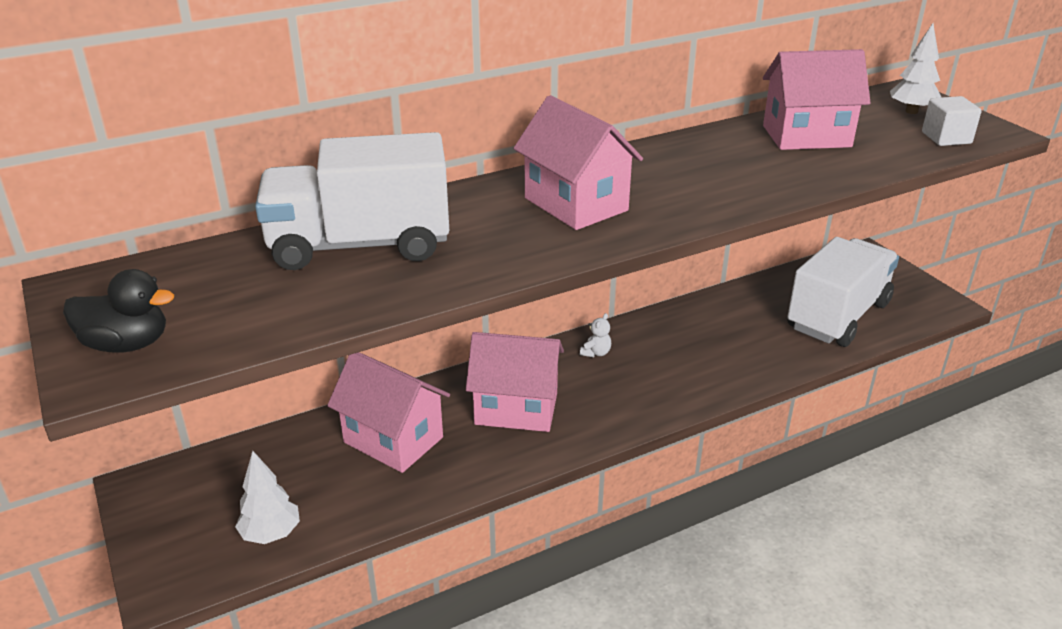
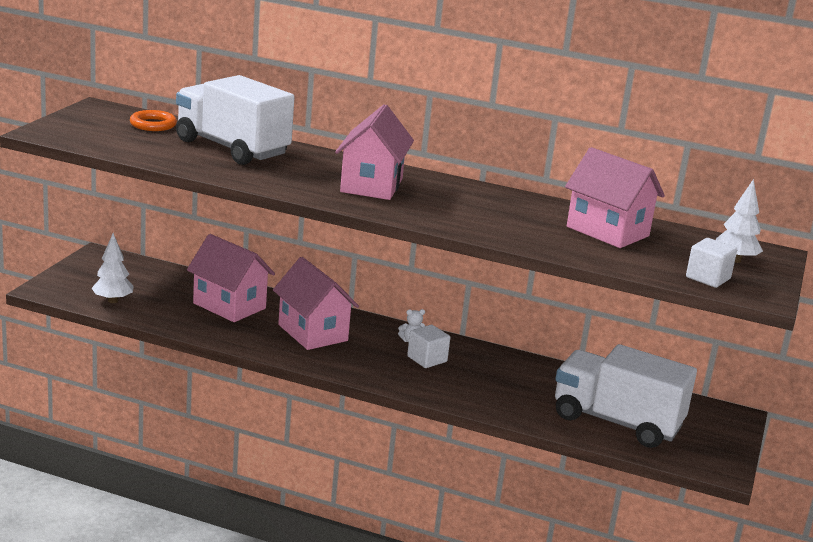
camera: 45 degrees right, 10 degrees down
(127, 344) = (72, 130): black duck -> none
(203, 270) = (153, 125): none -> orange ring
(393, 440) = (229, 306): pink house -> pink house turned 45 degrees counterclockwise
(640, 362) = (427, 359): none -> white cube
(837, 316) = (616, 422): white truck -> white truck turned 150 degrees counterclockwise

